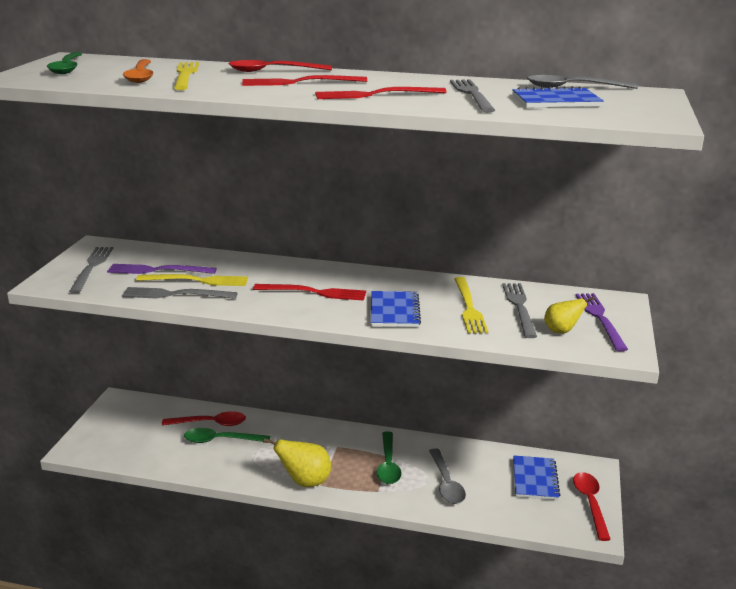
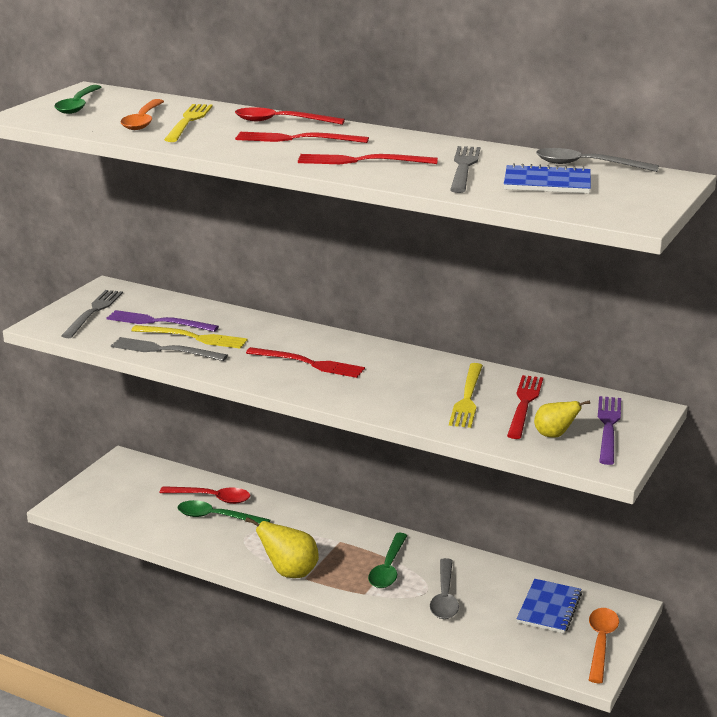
camera: 15 degrees right, 0 degrees up
(394, 311) = (383, 393): blue notebook -> none
(519, 307) = (524, 404): grey fork -> red fork
(590, 503) = (601, 642): red spoon -> orange spoon

